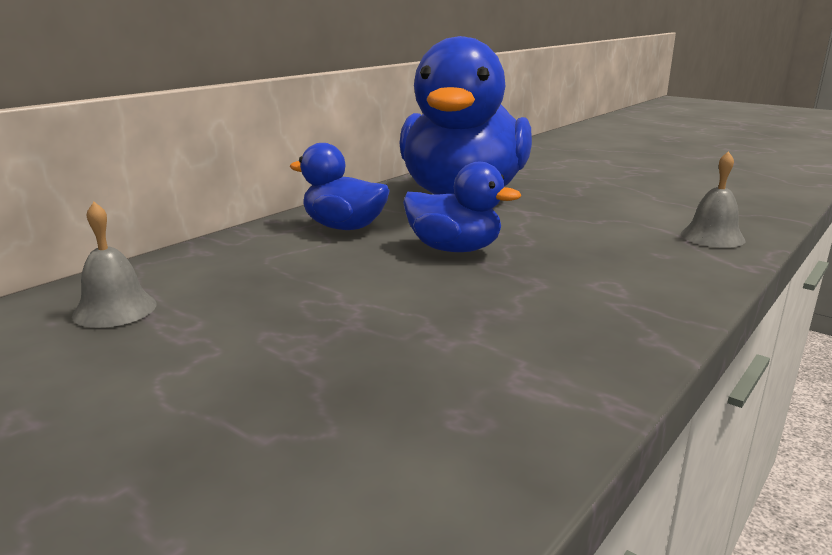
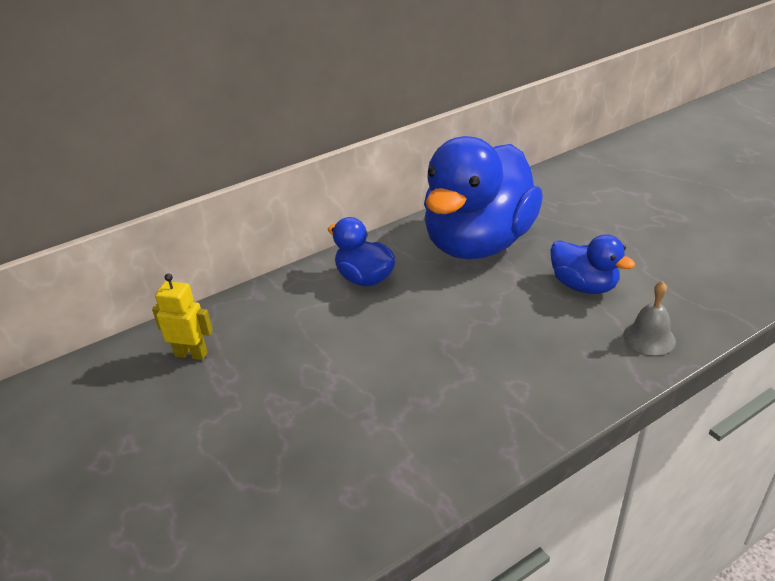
camera: 20 degrees right, 15 degrees up
(115, 309) = (191, 354): grey bell -> yellow robot
(454, 249) = (431, 321): blue duck -> blue duck (583, 286)

